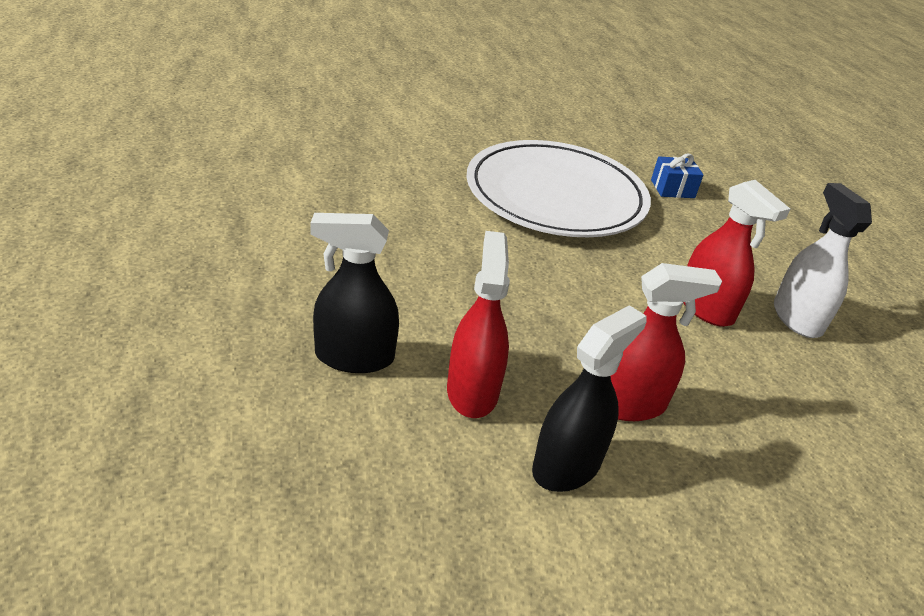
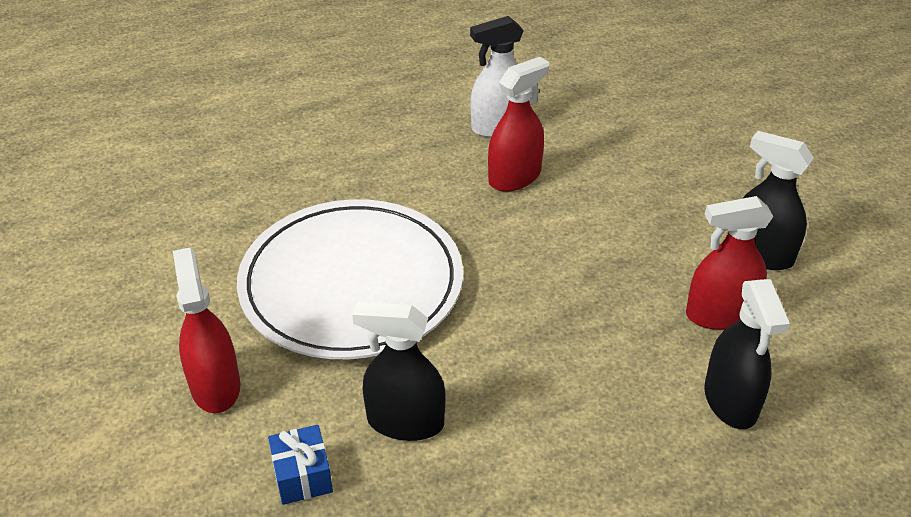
camera: 95 degrees left, 5 degrees up
(407, 192) = (405, 422): none -> black spray bottle
(627, 404) = (672, 224): red spray bottle -> red spray bottle (215, 386)
(672, 189) = (292, 191): blue gift -> blue gift (302, 476)

